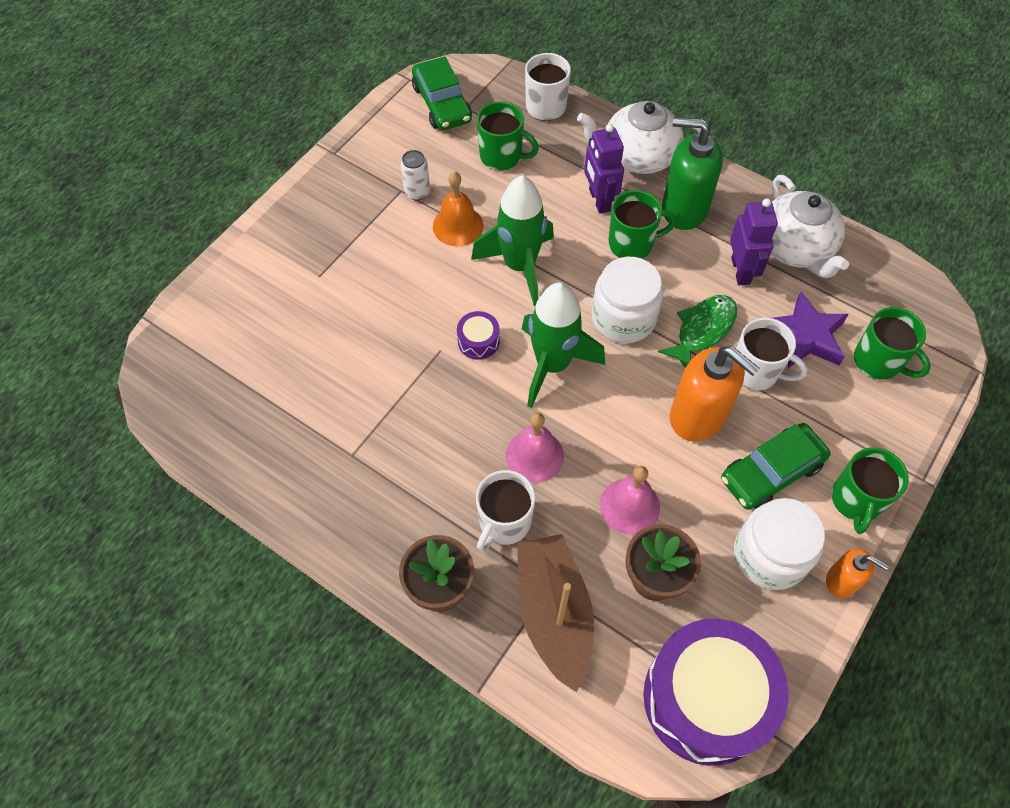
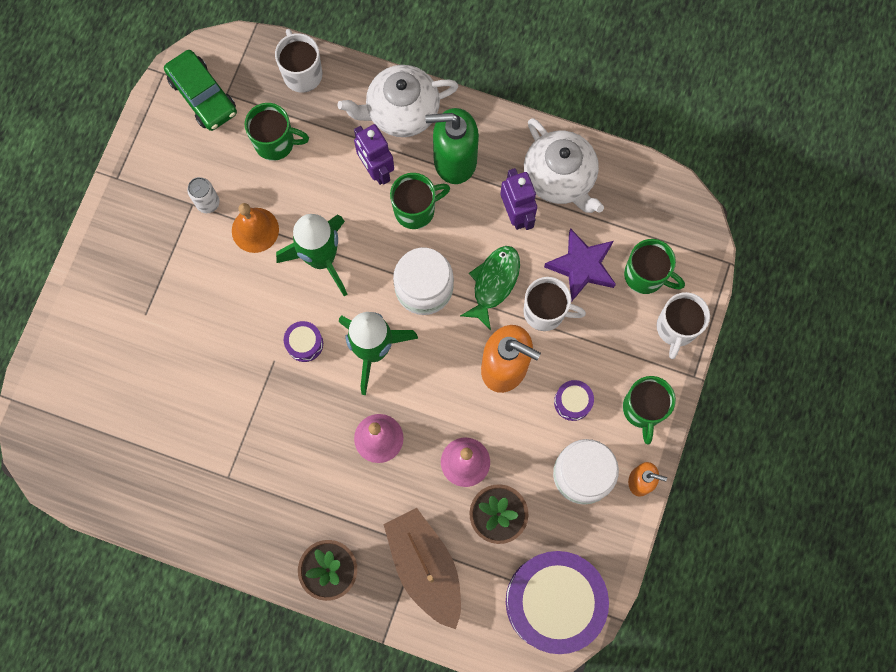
camera: 15 degrees left, 15 degrees up
(504, 522) = (368, 503): white mug -> white mug (676, 328)
(771, 472) = (572, 402): green car -> purple drum

